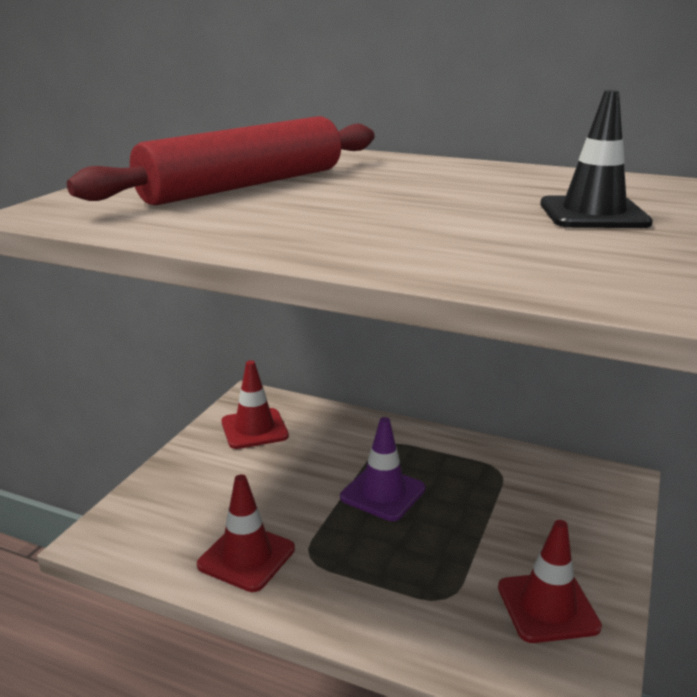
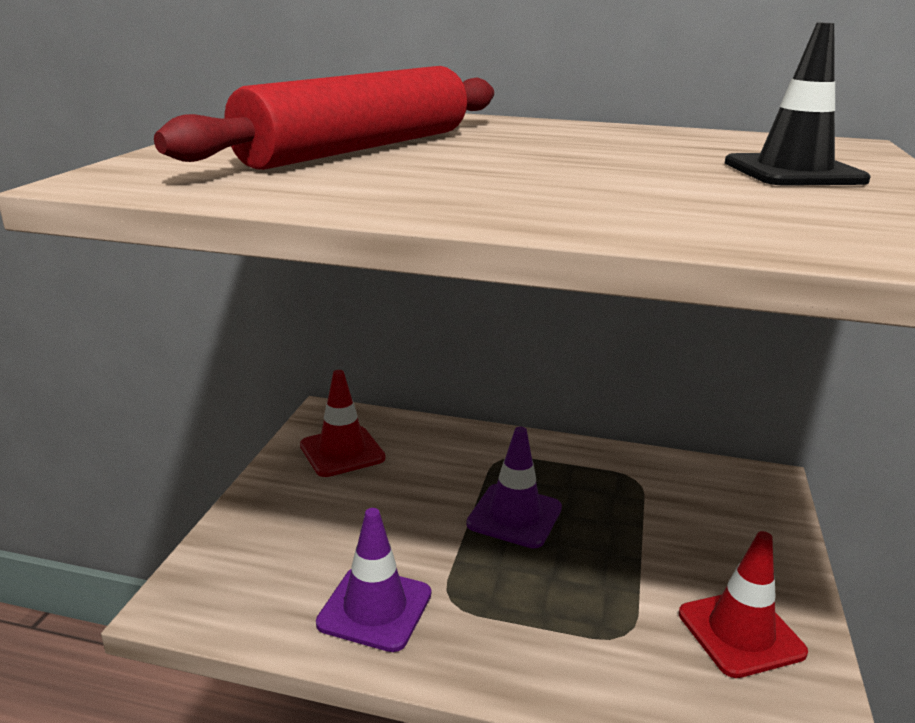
camera: 10 degrees left, 0 degrees up
(246, 557) = (375, 608): red traffic cone -> purple traffic cone

